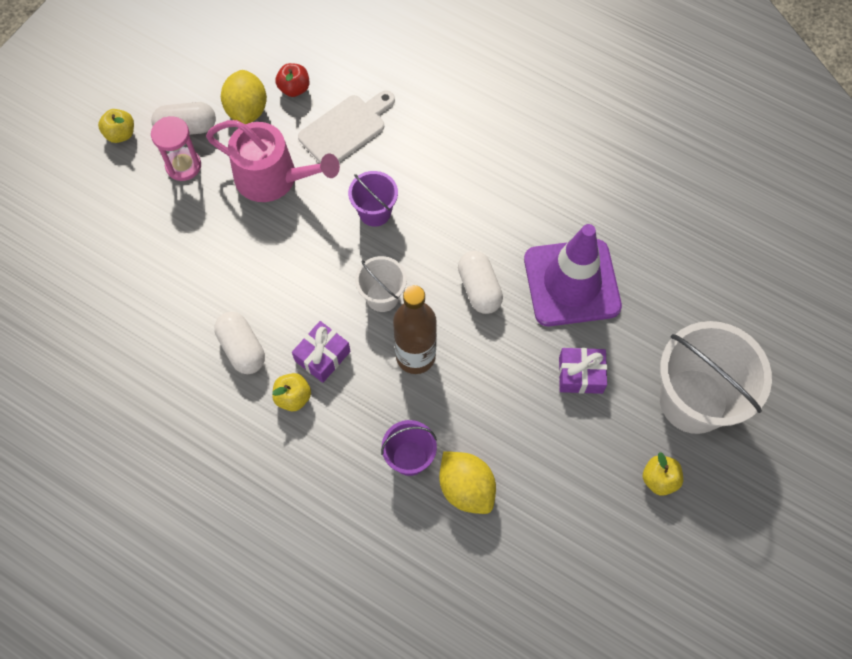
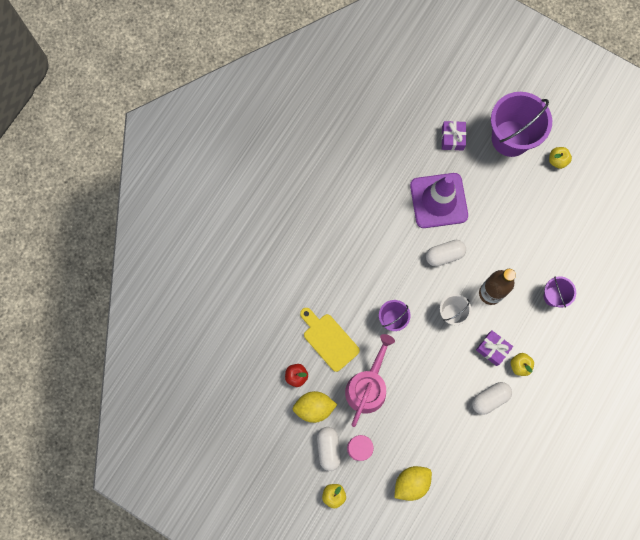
camera: 90 degrees left, 10 degrees up
(345, 128) = (329, 340): white cutting board -> yellow cutting board
(466, 488) = (569, 265): yellow lemon -> yellow lemon (411, 483)
(580, 375) = (498, 199): purple gift -> purple gift (452, 138)
(693, 401) = (510, 138): white bucket -> purple bucket

